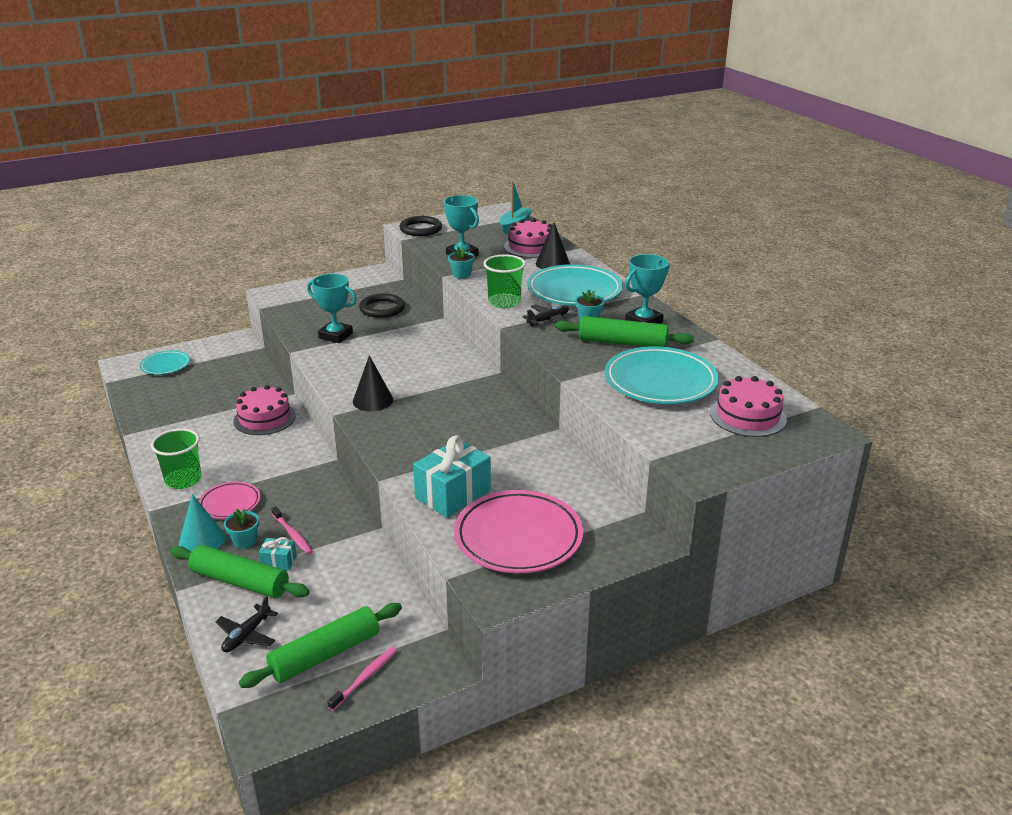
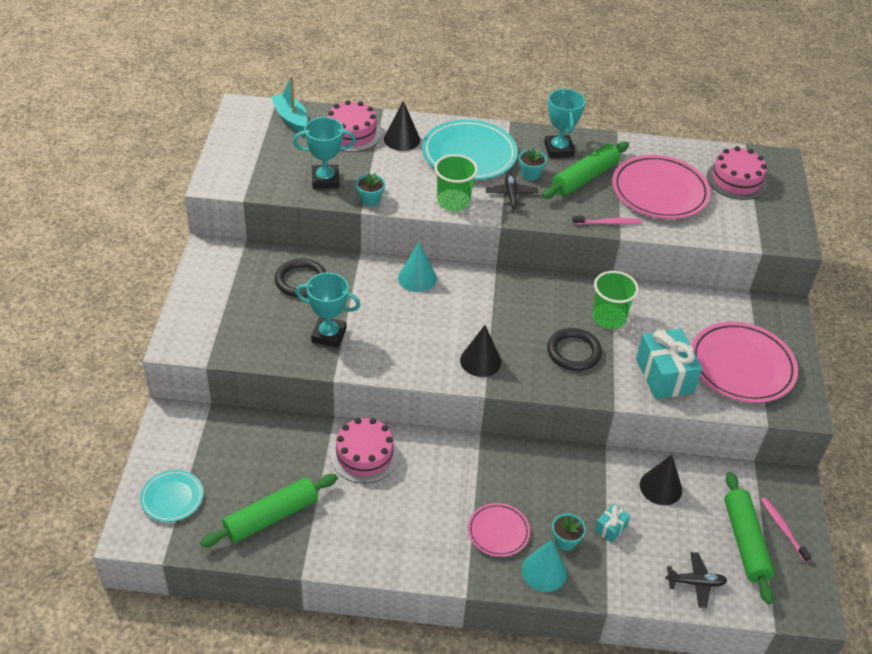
camera: 60 degrees left, 15 degrees up
(183, 480) = (431, 554): green cup -> green cup (609, 318)
(240, 582) = (622, 564): green rolling pin -> green rolling pin (271, 517)
(246, 635) = (695, 583): black plane -> black plane turned 60 degrees counterclockwise
(292, 535) = (578, 505): pink toothbrush -> pink toothbrush (608, 223)
(335, 335) = (329, 335): turquoise trophy -> turquoise trophy turned 45 degrees clockwise
(355, 576) = (661, 487): none -> black cone
(421, 229) = (230, 177): black ring -> black ring (573, 352)
(439, 347) = (417, 278): none -> turquoise cone
(660, 381) = (659, 192): turquoise plate -> pink plate

